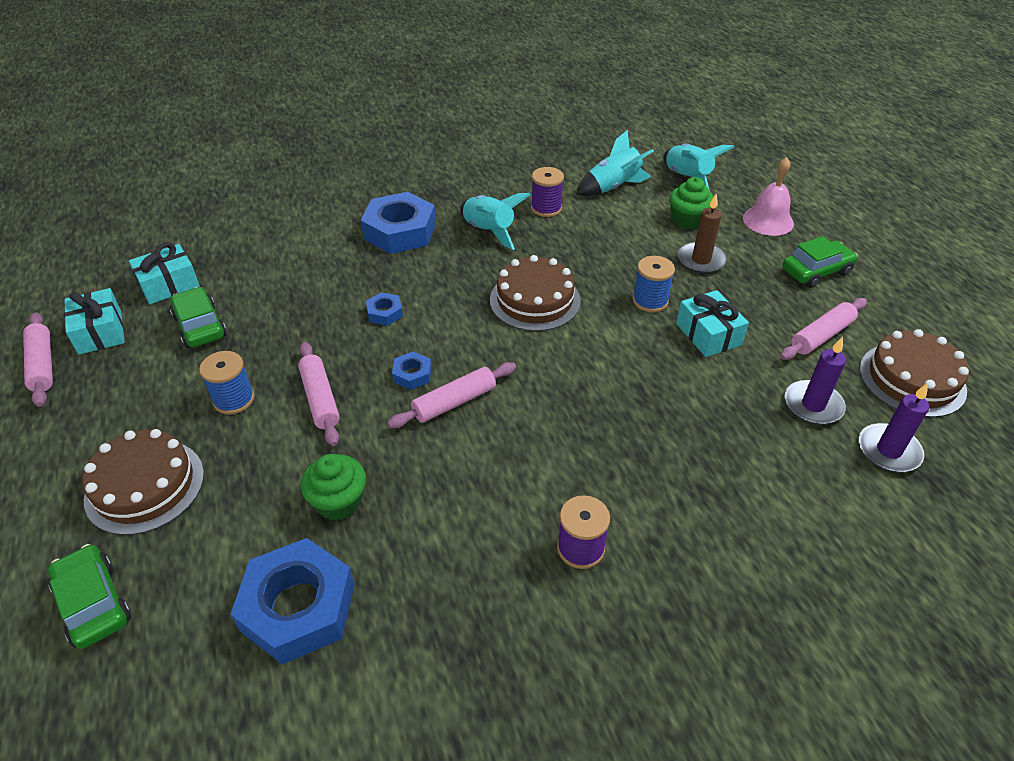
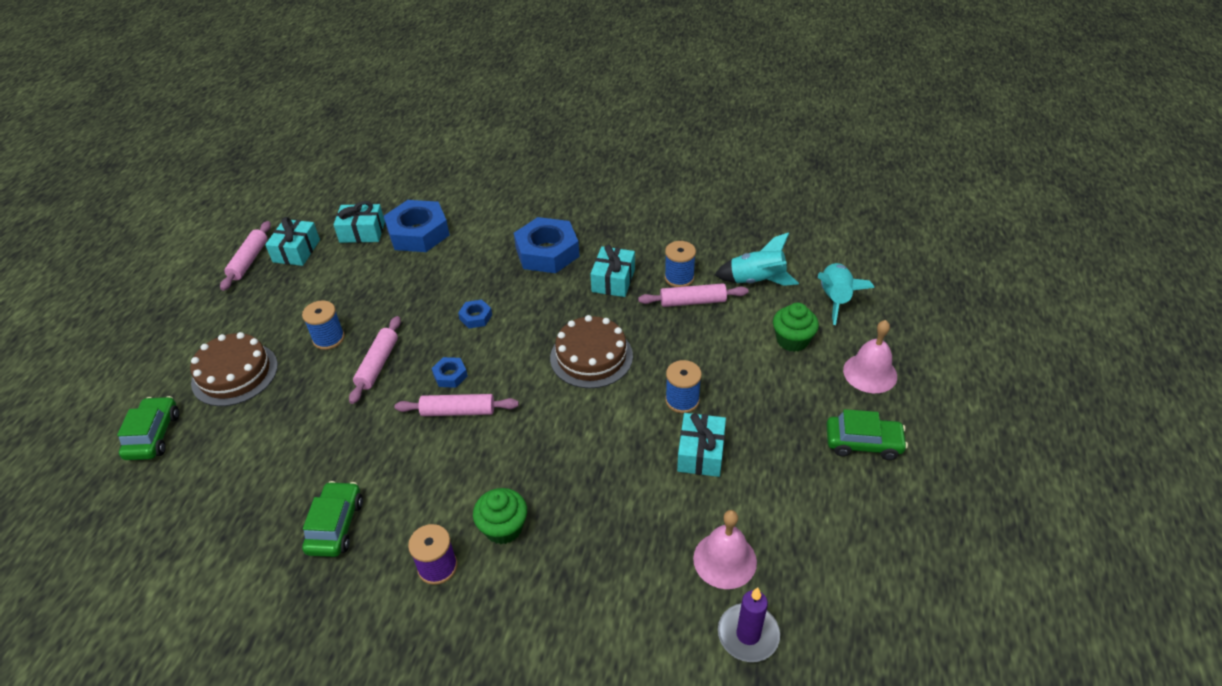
camera: 35 degrees right, 0 degrees up
(200, 326) = (354, 273): green car -> green car (335, 526)
(298, 607) = (245, 502): blue nut -> blue nut (418, 233)
(339, 502) = (325, 445): green cupcake -> green cupcake (503, 528)
(489, 231) = (613, 280): turquoise rocket -> turquoise gift
(546, 208) = (679, 278): purple spool -> blue spool
(701, 260) = (764, 383): brown candle -> none
(813, 405) = (725, 560): purple candle -> pink bell
(821, 336) = (800, 504): pink rolling pin -> pink rolling pin (693, 301)
(912, 379) = (842, 587): brown cake -> none

